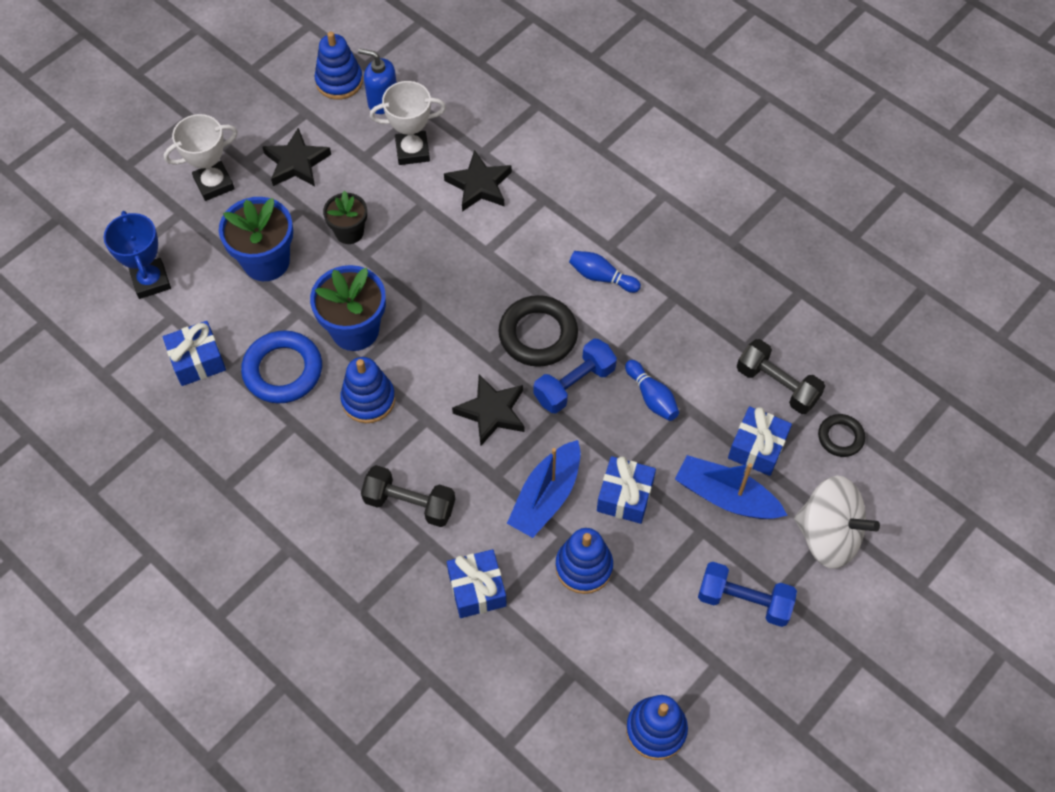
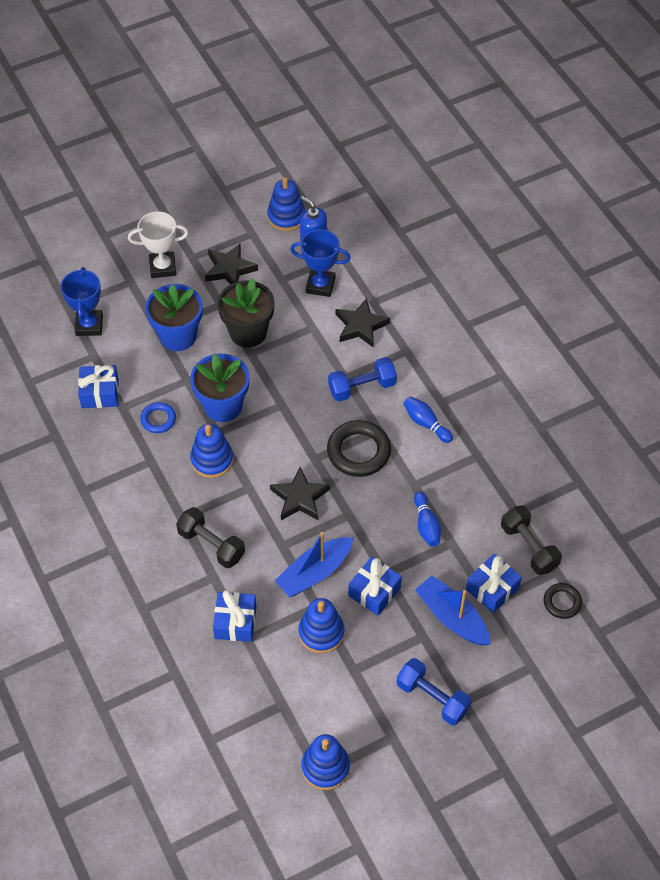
camera: 20 degrees right, 5 degrees down
(283, 370) = (158, 419): blue ring -> blue ring, size x0.57
(349, 232) = (248, 332): black flower pot -> black flower pot, size x1.62
(412, 151) = (320, 285): white trophy -> blue trophy
(574, 384) = (371, 497): blue dumbbell -> blue dumbbell (362, 387)
(828, 535) = (519, 672): white spinning top -> none

